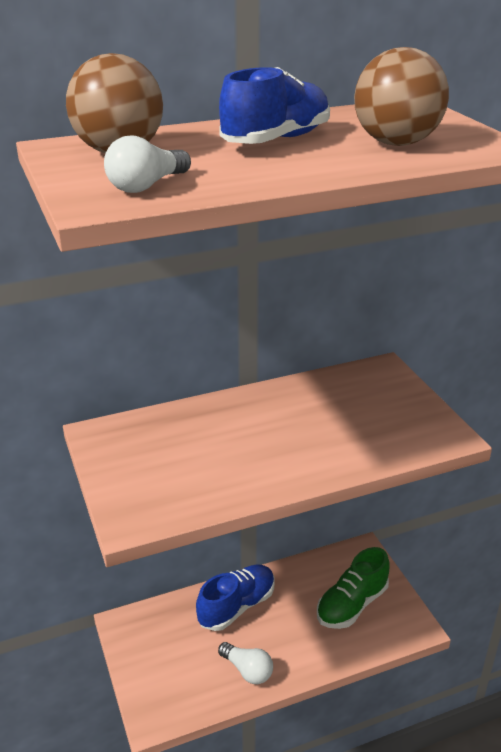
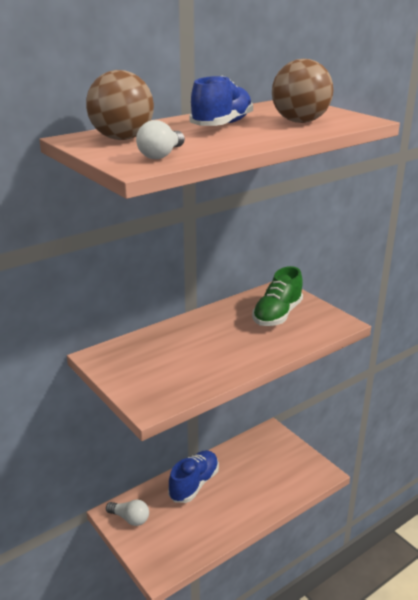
camera: 15 degrees left, 5 degrees down
(247, 670) = (217, 525): white light bulb -> white light bulb (130, 518)
(352, 604) = (276, 467): green shoe -> green shoe (277, 315)

